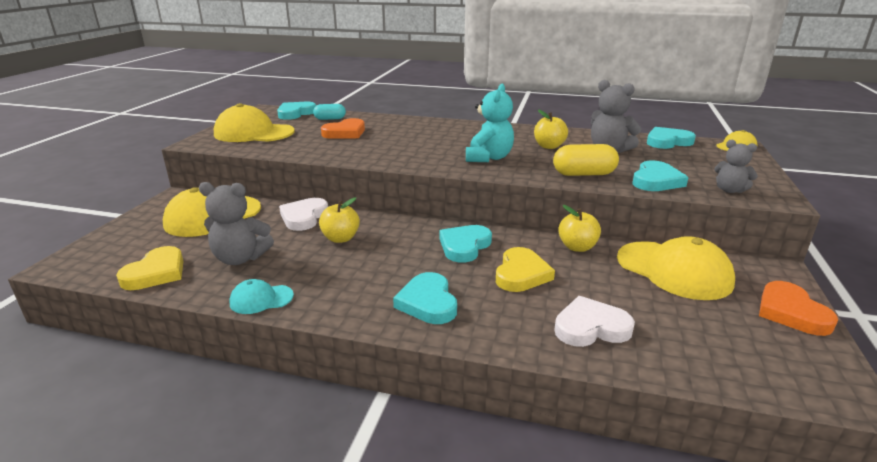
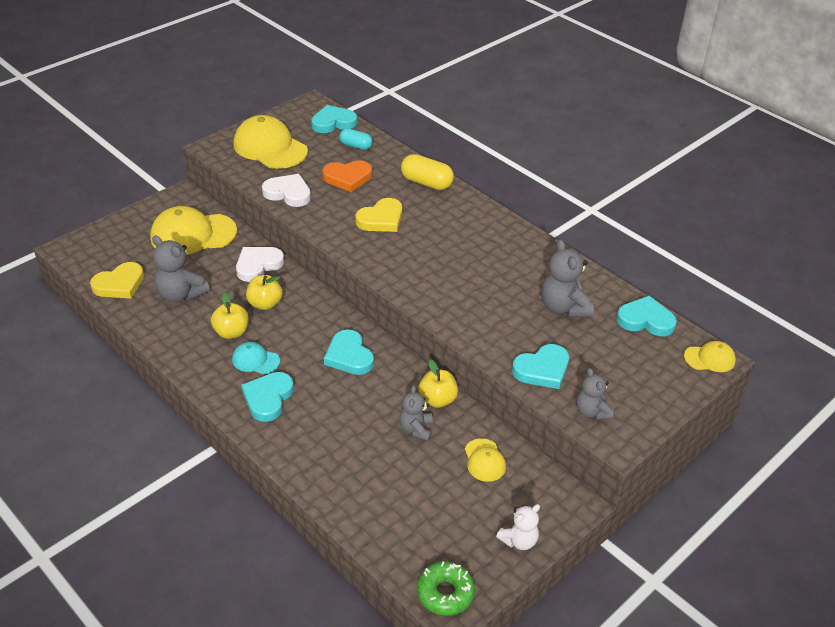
camera: 30 degrees right, 15 degrees up
(261, 299) = (166, 342): turquoise cap -> turquoise cap (255, 360)
(464, 246) = (349, 356): turquoise heart -> turquoise heart turned 90 degrees counterclockwise
(488, 158) = (433, 272): turquoise teddy bear -> none
(521, 274) = (360, 405): yellow heart -> yellow heart (381, 219)
(549, 146) = (511, 277): yellow apple -> yellow apple (231, 332)
(584, 174) = (489, 332): yellow capsule -> yellow capsule (426, 183)
(591, 272) = (416, 429): none -> grey teddy bear
(591, 327) = (353, 474): white heart -> white heart (288, 193)
(673, 270) = (484, 460): yellow cap -> yellow cap, size x0.50
(791, 312) = (519, 540): orange heart -> white teddy bear
(819, 385) = (445, 593): none -> green donut

